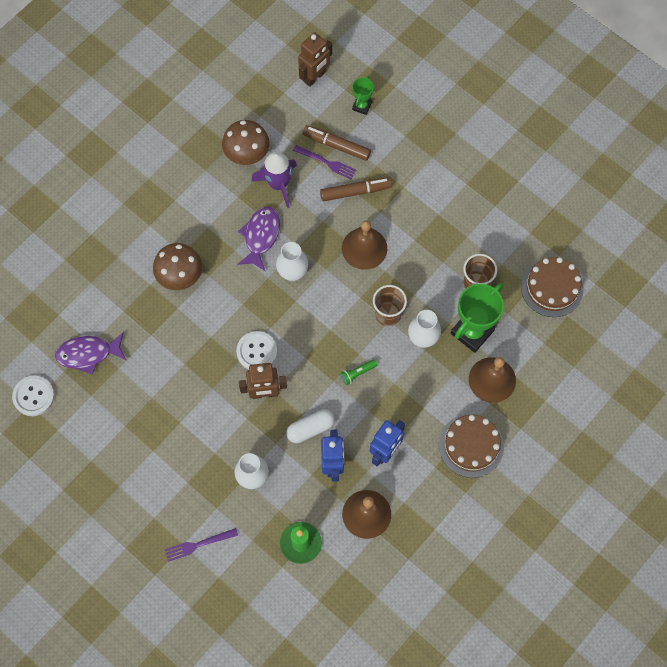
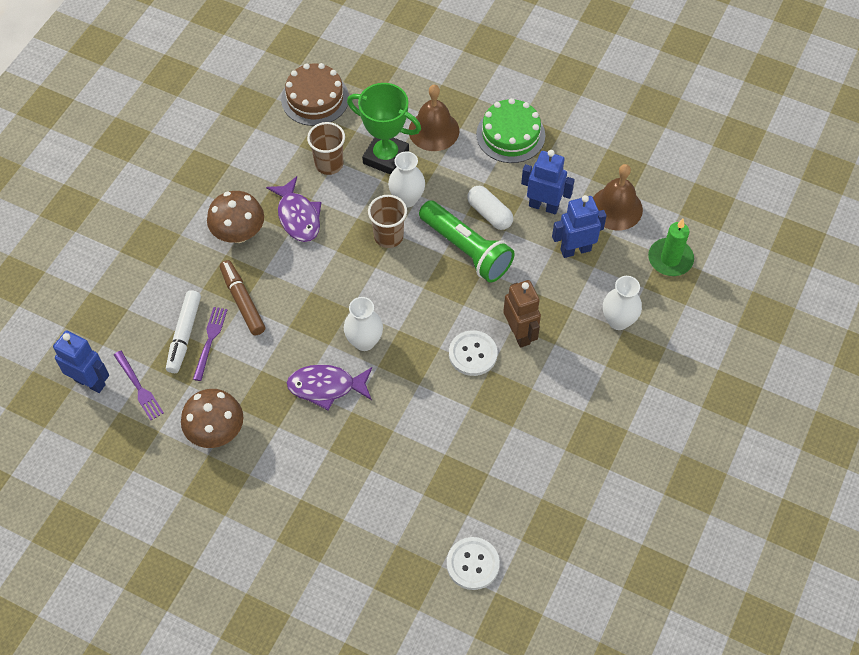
camera: 105 degrees left, 10 degrees down
(33, 396) = (611, 586): white button -> white button (472, 564)
(88, 354) = (535, 539): purple fish -> purple fish (298, 216)
(180, 276) = (402, 462): brown mushroom -> brown mushroom (239, 233)
(198, 544) = (712, 354): purple fork -> purple fork (139, 387)
(278, 184) = (251, 385): purple rocket -> none
(310, 429) = (544, 279): white capsule -> white capsule (489, 214)
(315, 77) = (90, 382): brown robot -> blue robot
(336, 145) = (184, 335): brown marker -> white marker
(357, 373) = (466, 250): green flashlight -> green flashlight, size x2.49
(362, 106) = (124, 321): green trophy -> none
(364, 248) = (313, 276): brown bell -> none
(471, 445) = (510, 135): brown cake -> green cake

